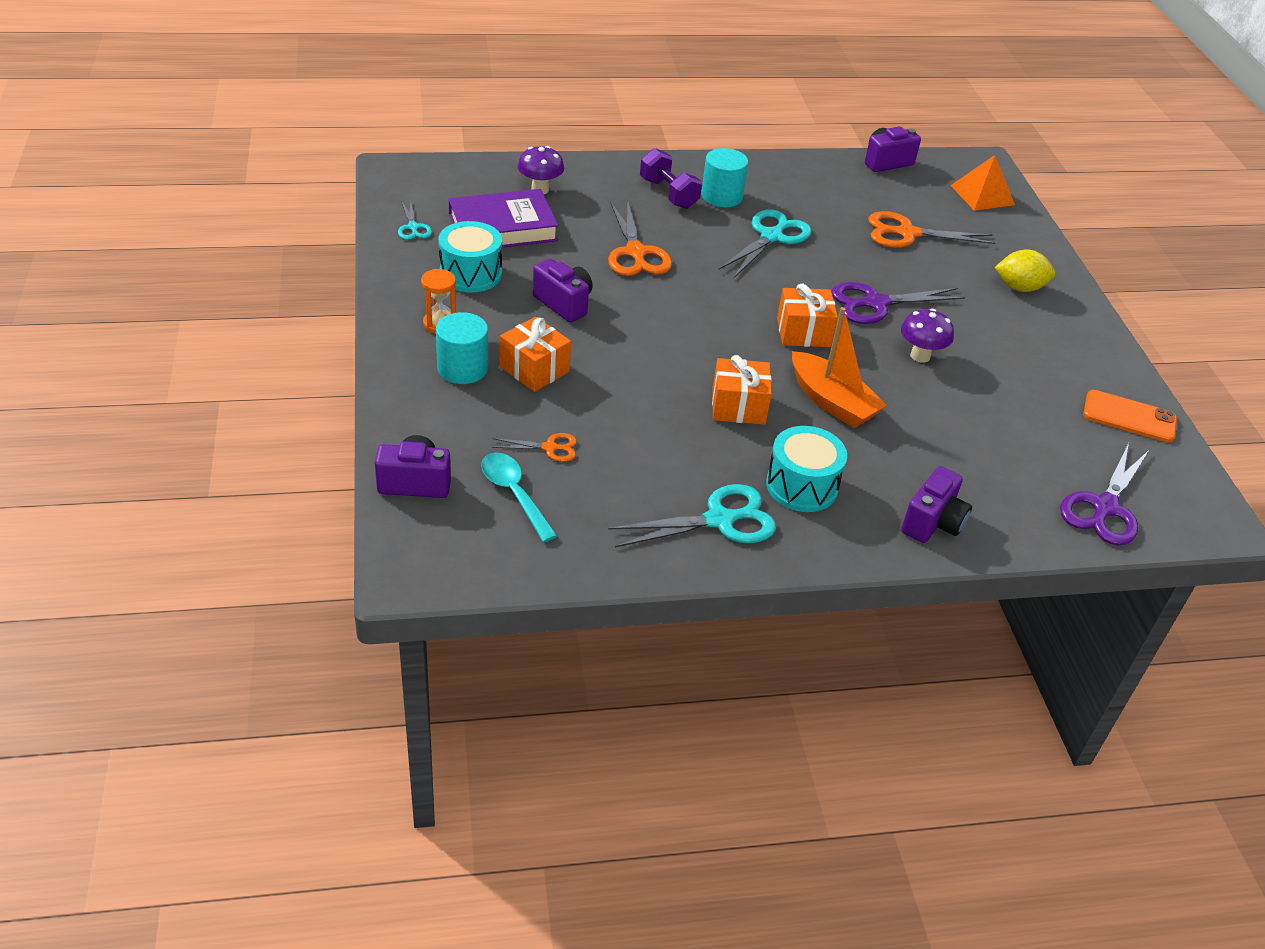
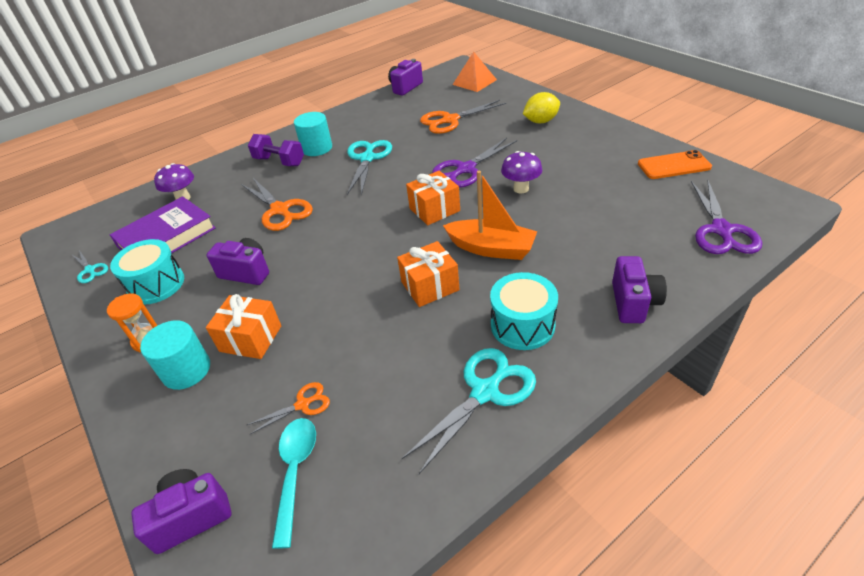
camera: 20 degrees left, 0 degrees up
(514, 494) = (295, 471): turquoise spoon -> turquoise spoon turned 60 degrees clockwise

